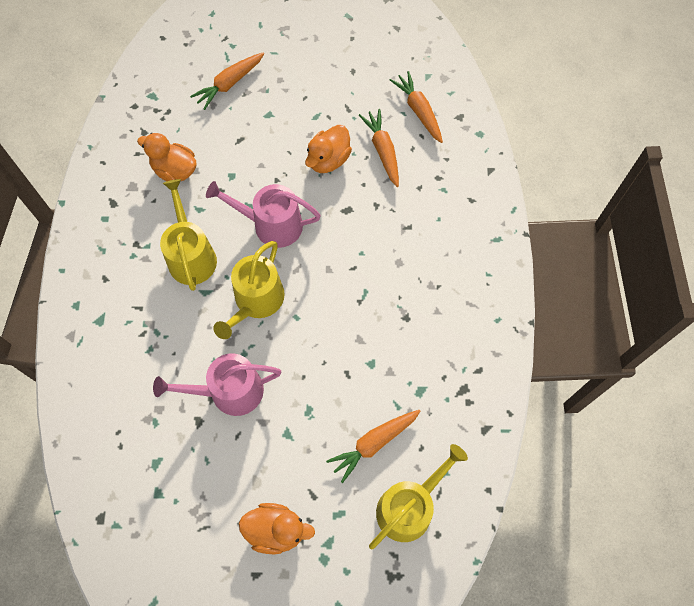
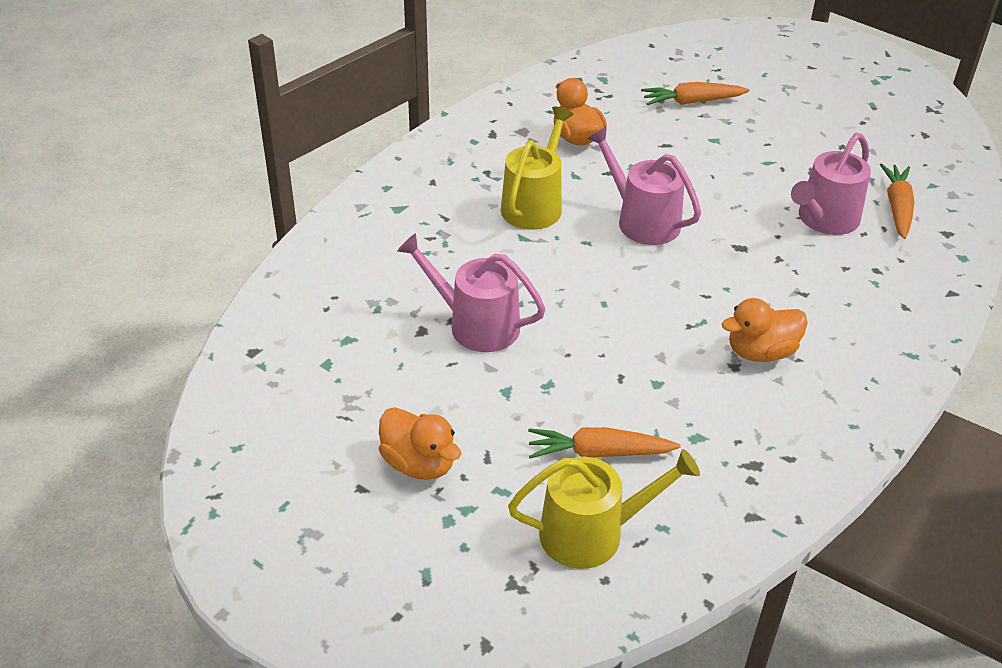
camera: 35 degrees right, 25 degrees down
(256, 301) = (571, 270): yellow watering can -> none
(328, 160) = (752, 200): orange duck -> orange duck (760, 352)
(382, 150) = (824, 220): orange carrot -> pink watering can

